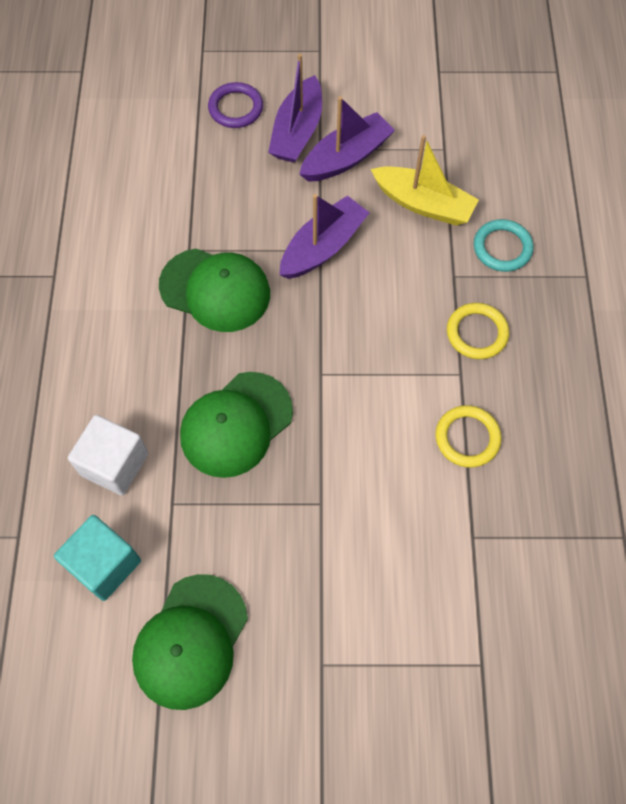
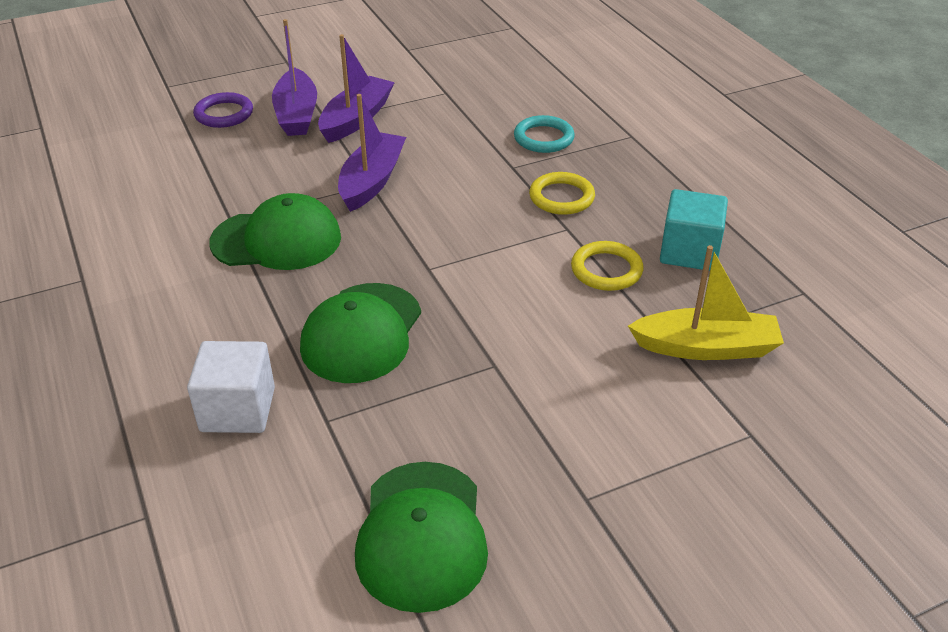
camera: 25 degrees left, 25 degrees down
(104, 564) = (274, 503): turquoise cube -> turquoise cube (689, 252)
(423, 204) = (451, 129): yellow boat -> yellow boat (706, 347)

